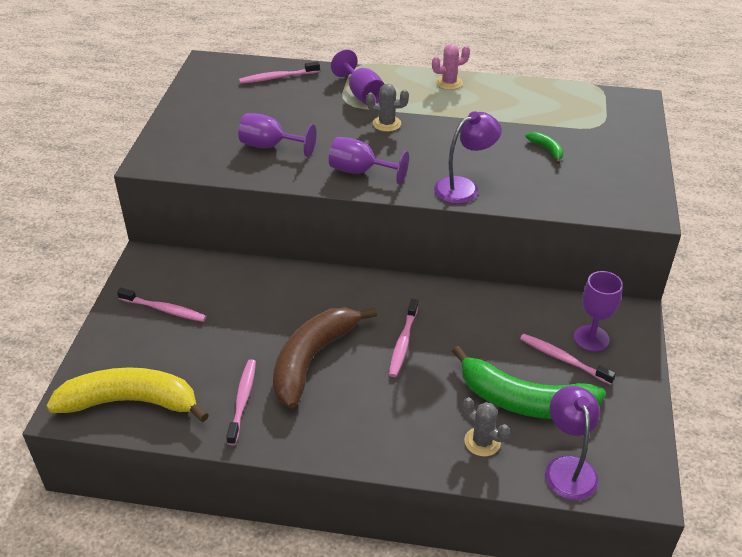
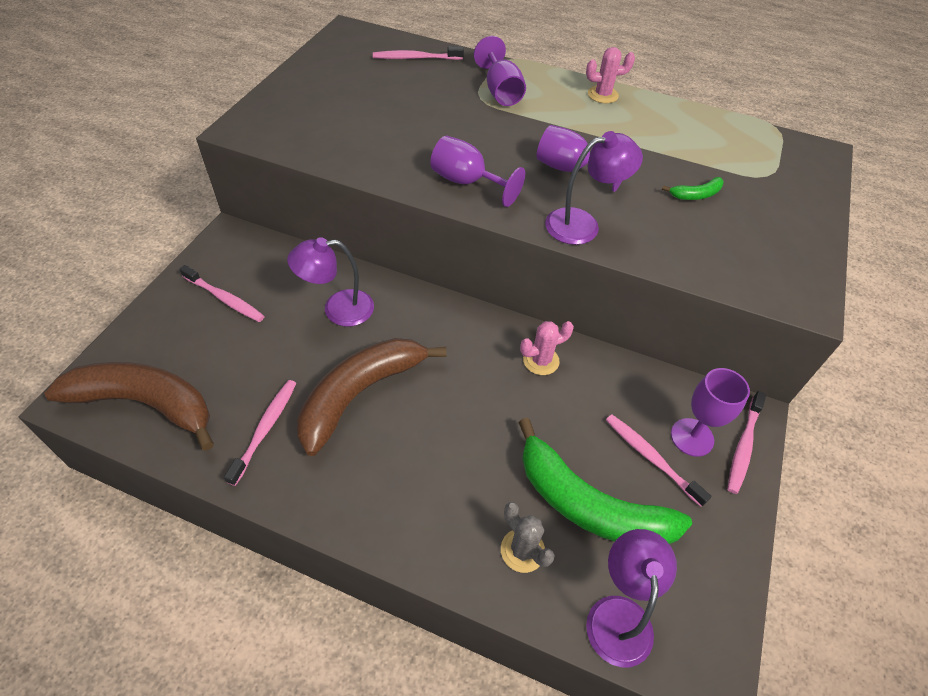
camera: 10 degrees right, 10 degrees up
(131, 402) = (145, 403): yellow banana -> brown banana
(268, 299) = (338, 309): none -> purple lamp
(270, 146) = (377, 134): purple goblet -> purple goblet (570, 170)
(386, 124) = (517, 130): grey cactus -> none
(403, 343) = (468, 395): pink toothbrush -> pink toothbrush (743, 446)
(454, 306) = (541, 360): none -> pink cactus
(547, 150) = (696, 195): green banana -> green banana turned 90 degrees clockwise

